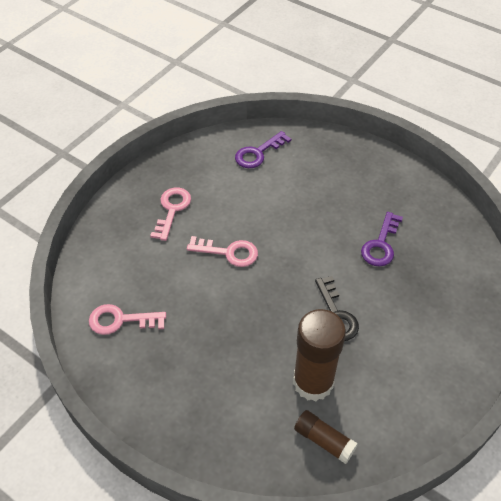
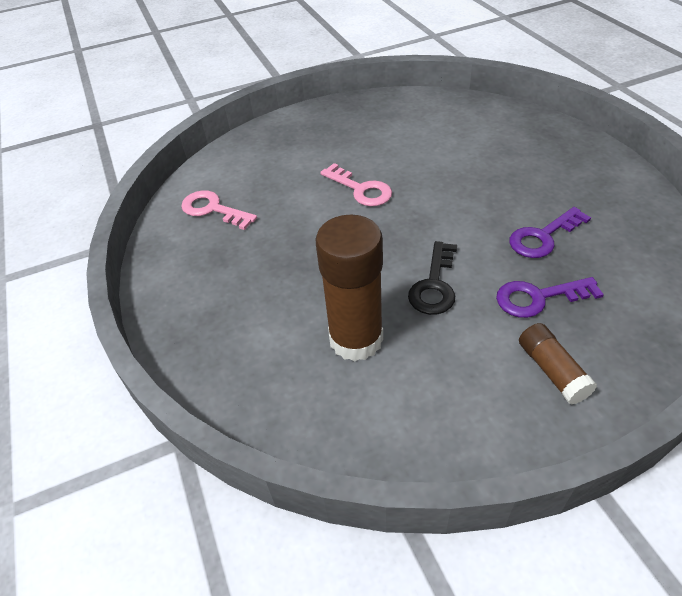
camera: 35 degrees right, 5 degrees down
(172, 210) = (334, 139): pink key -> none
(258, 153) = (459, 118): purple key -> purple key (538, 298)
(324, 440) = (321, 404): brown glue stick -> brown glue stick (552, 371)

